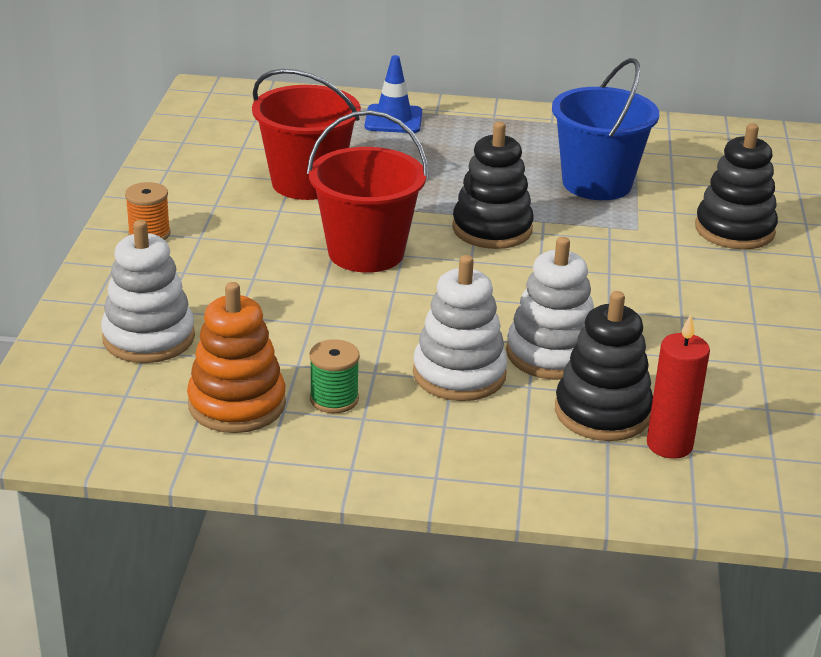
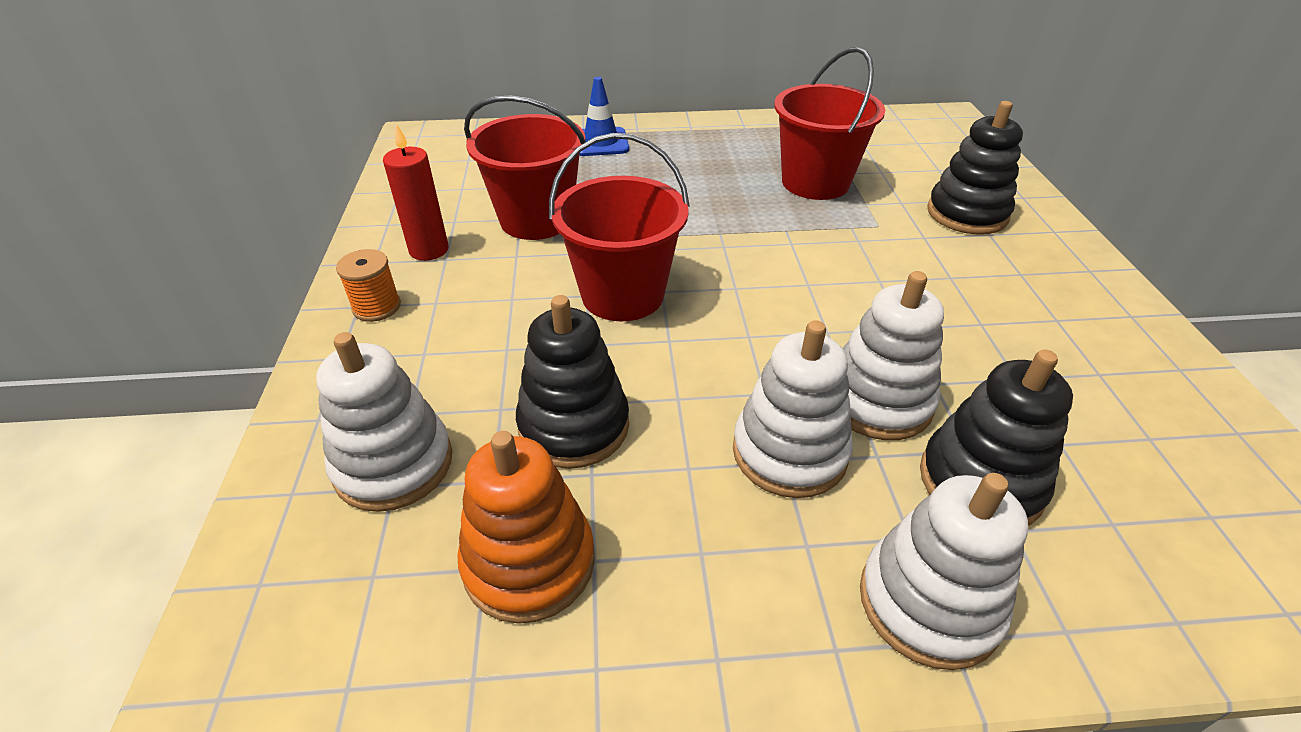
camera: 10 degrees left, 10 degrees up
(334, 399) = (653, 526): green spool -> none
(492, 229) = (741, 246): black stacking toy -> black stacking toy (574, 426)
(516, 466) = (929, 602): none -> white stacking toy
(597, 183) = (815, 182): blue bucket -> red bucket
(669, 445) = (1086, 521): red candle -> red candle (429, 250)

